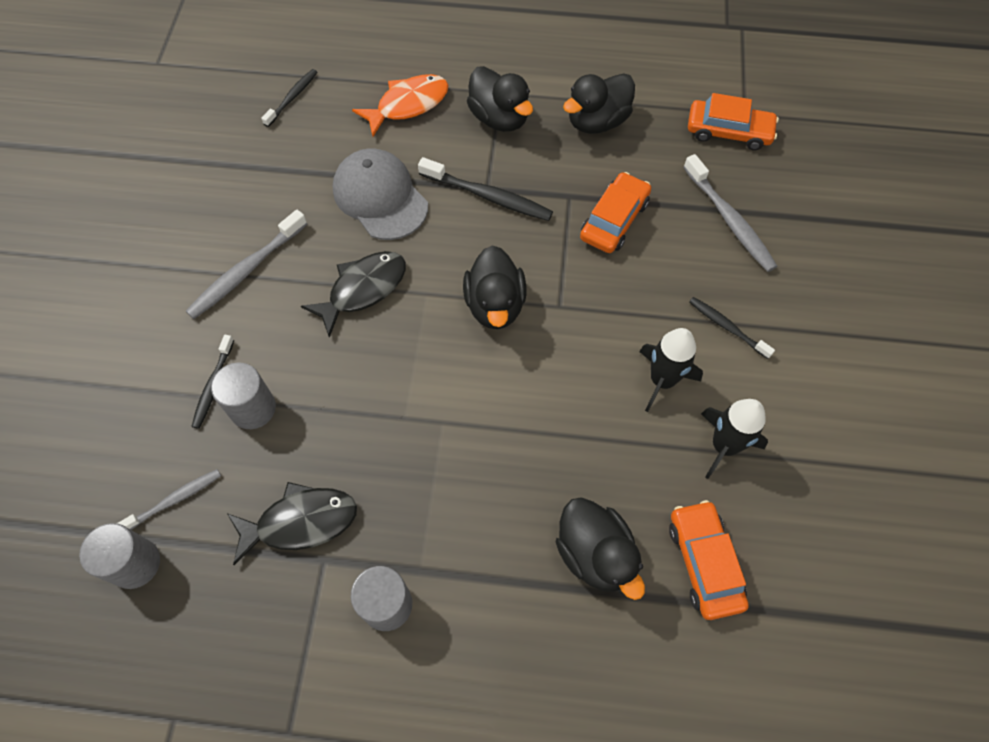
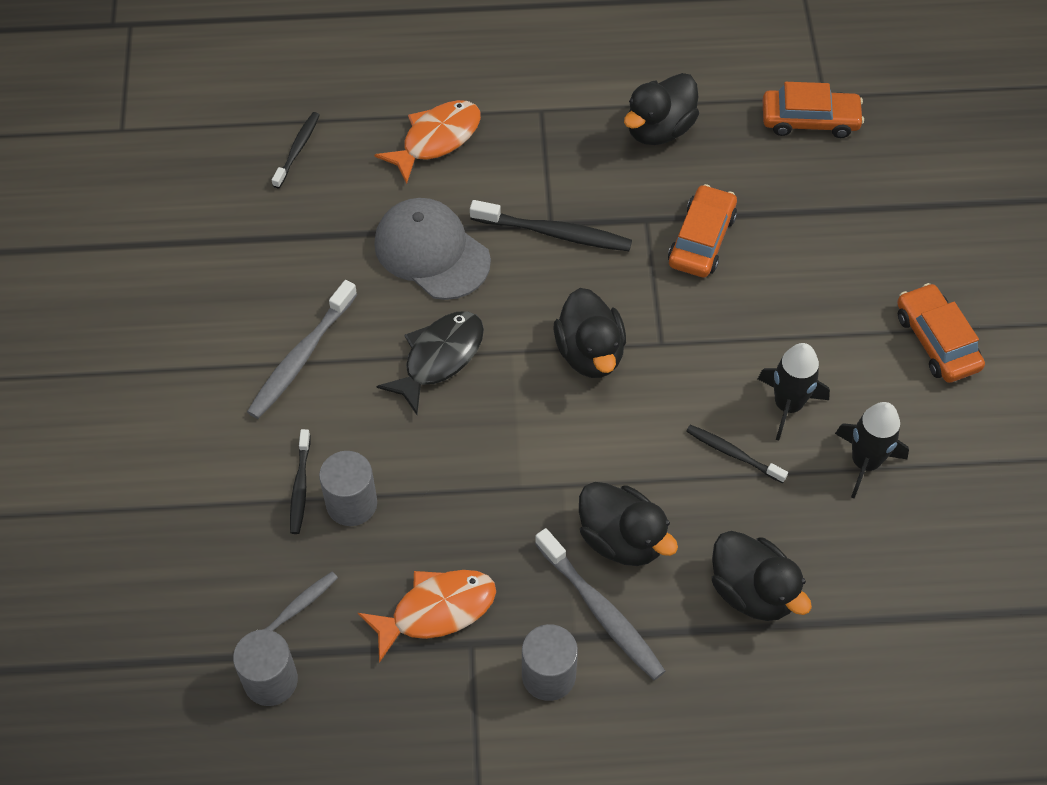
camera: 10 degrees left, 5 degrees down
(300, 522) = (436, 611): black fish -> orange fish
(499, 118) = (546, 140): black duck -> black duck (622, 539)
(704, 562) = (865, 581): orange car -> orange car (936, 341)
(727, 327) = (846, 339): black toothbrush -> black toothbrush (733, 454)
(729, 220) = (828, 221): grey toothbrush -> grey toothbrush (601, 611)

